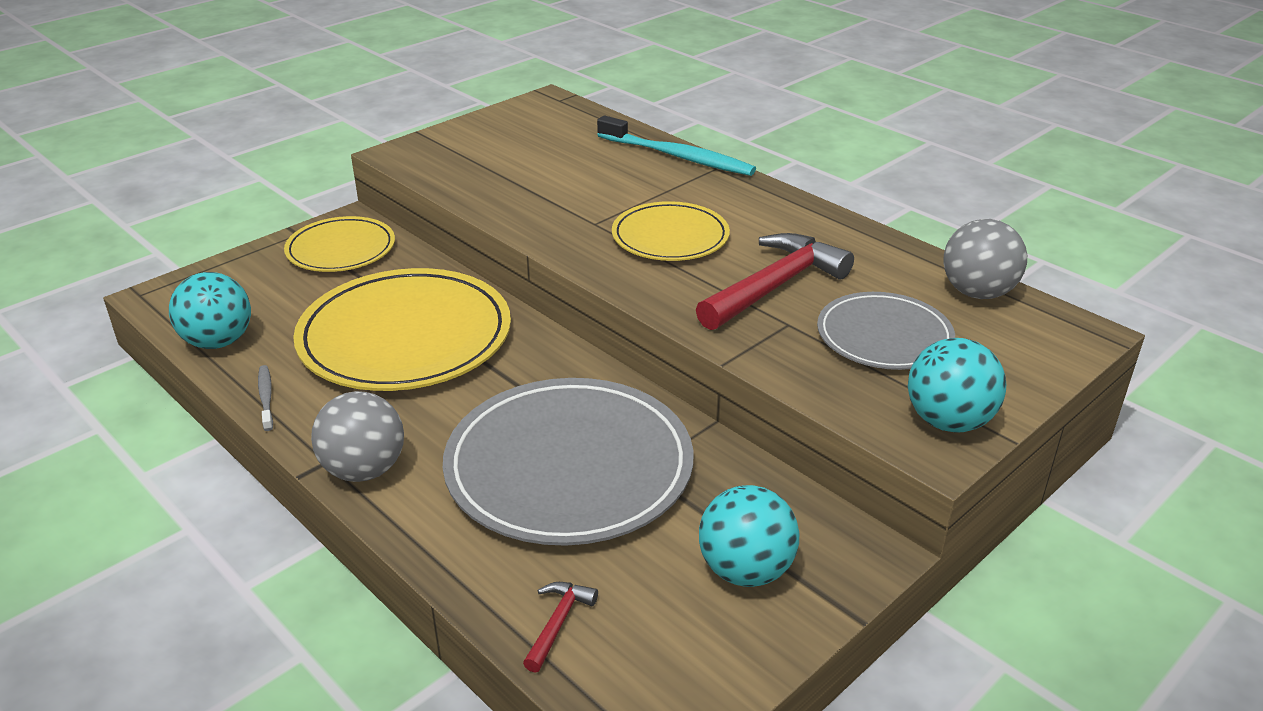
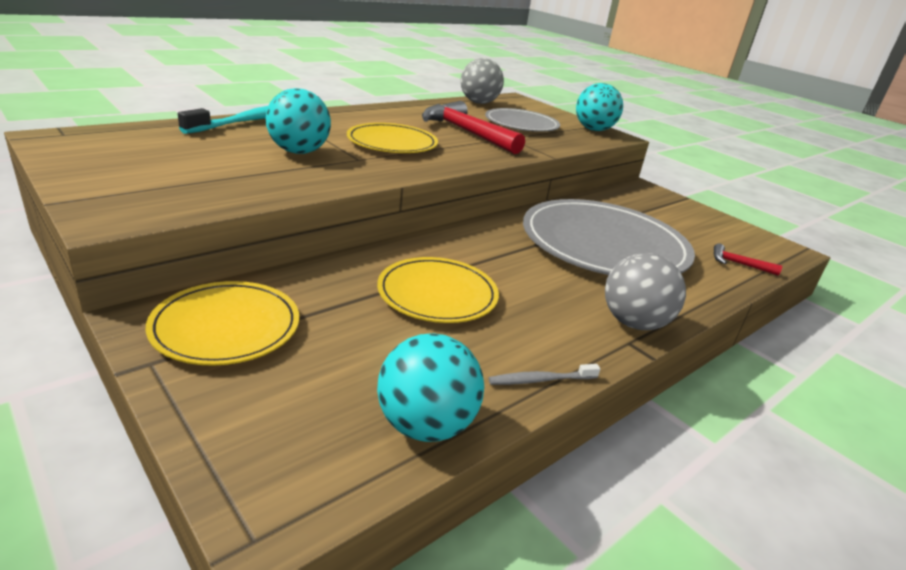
camera: 90 degrees left, 5 degrees down
(405, 337) = (437, 294): yellow plate -> yellow plate, size x0.57
(745, 570) = (670, 213): turquoise ball -> turquoise ball (299, 152)

